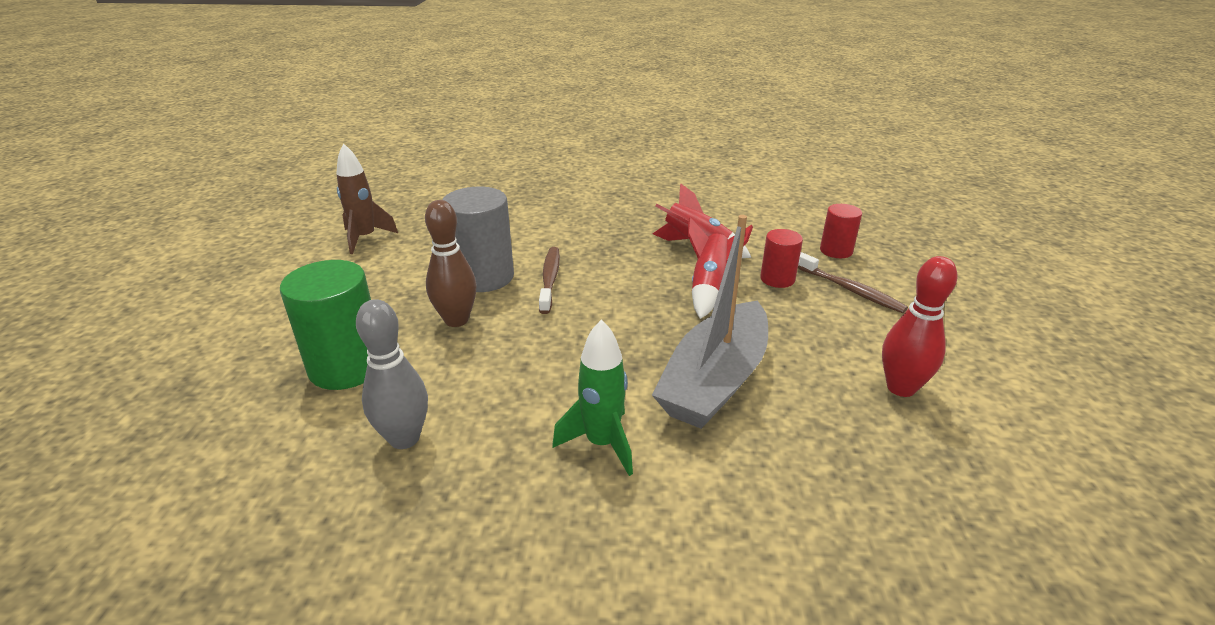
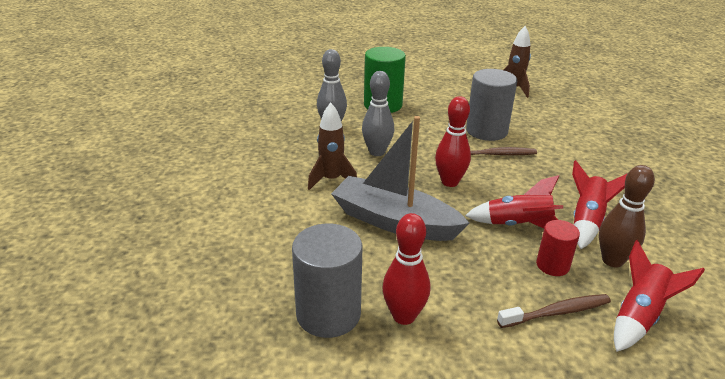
camera: 85 degrees right, 0 degrees up
(456, 320) = (434, 128): brown bowling pin -> brown bowling pin (612, 260)
(519, 385) = (377, 152): none -> grey bowling pin
(602, 443) = (331, 180): green rocket -> brown rocket
(616, 323) = (449, 182): none -> red bowling pin
(836, 251) = (639, 316): red cylinder -> red rocket
(849, 289) = (556, 312): brown toothbrush -> brown toothbrush turned 150 degrees counterclockwise
(928, 454) = (328, 314): none -> grey cylinder

